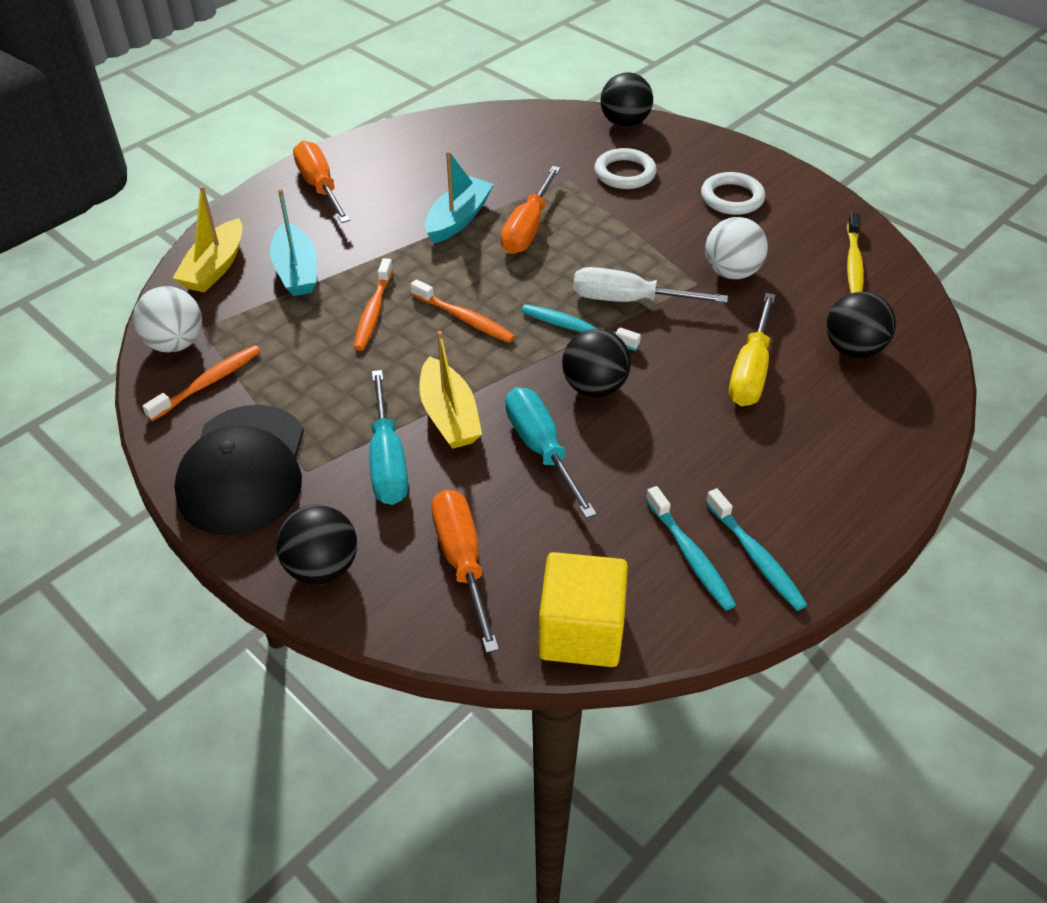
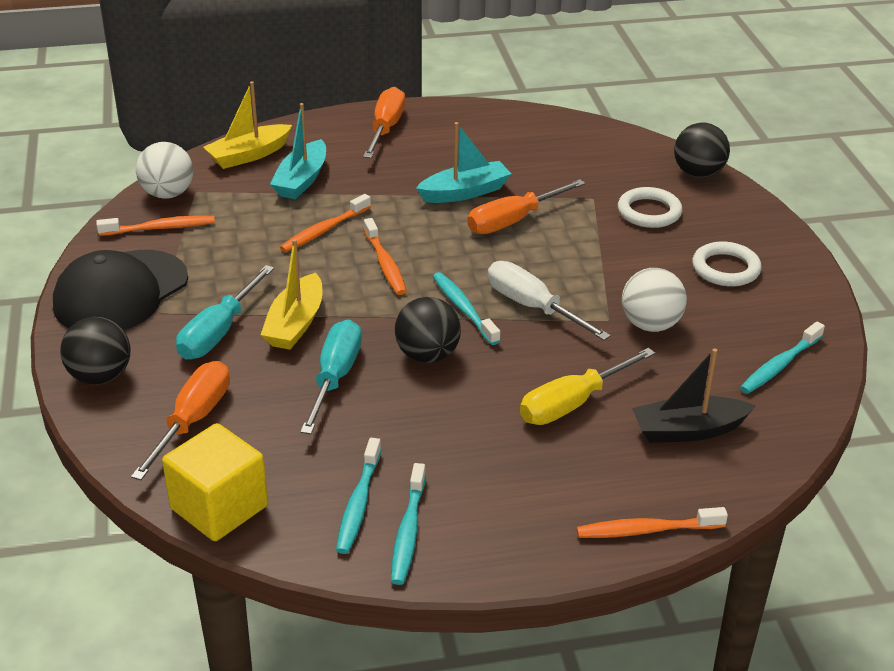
camera: 35 degrees right, 10 degrees down
(853, 262) = (780, 365): yellow toothbrush -> turquoise toothbrush
(853, 349) = (688, 430): black ball -> black boat
(916, 449) = (647, 530): none -> orange toothbrush

